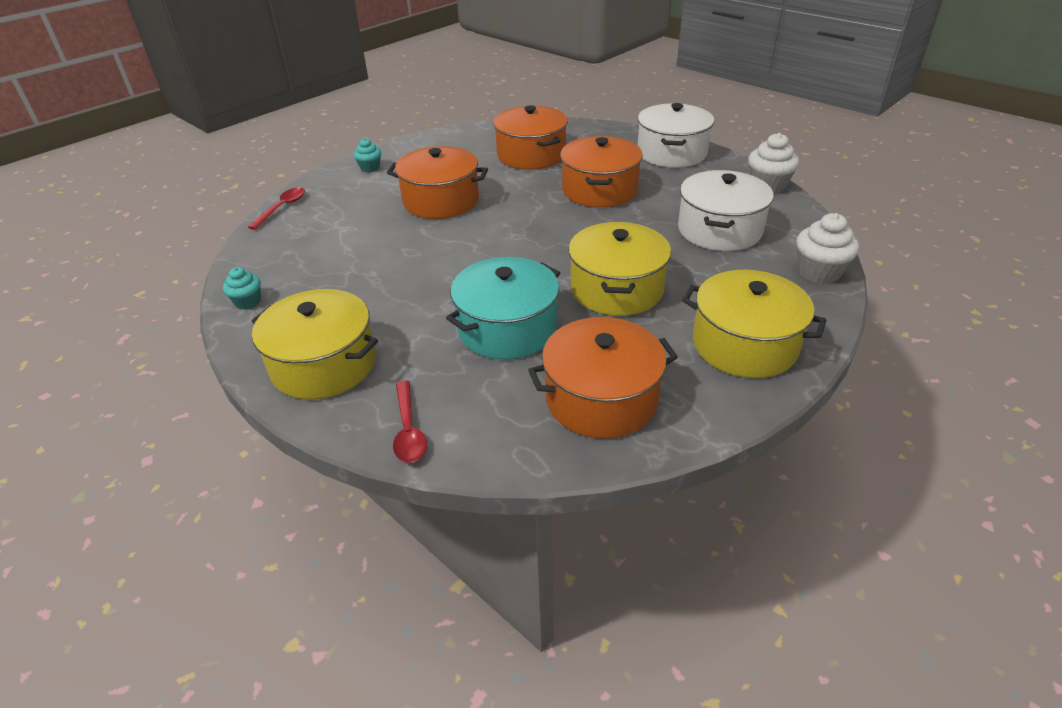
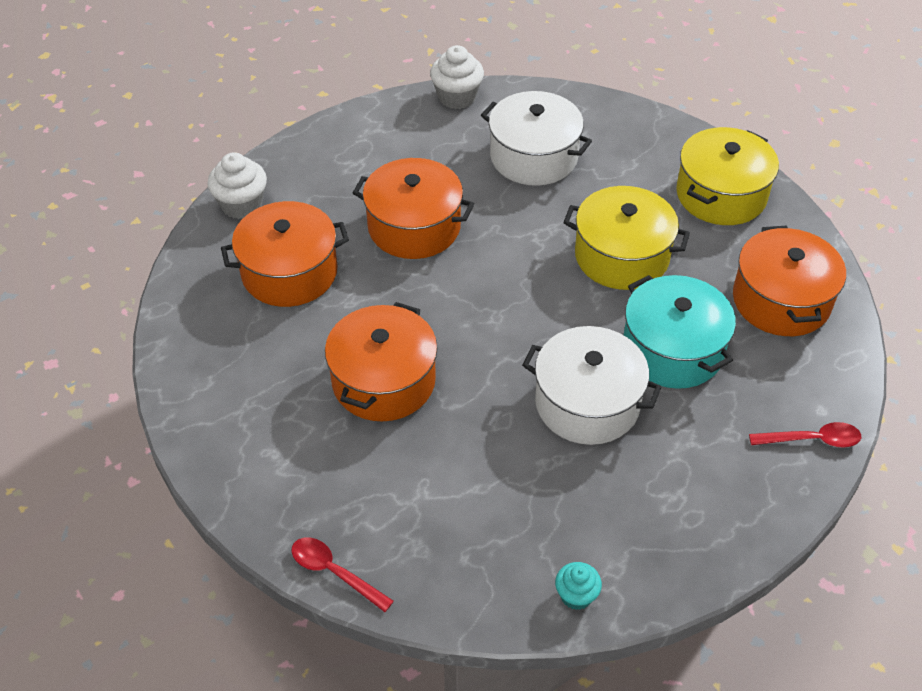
camera: 80 degrees left, 10 degrees up
(324, 364) = (710, 509): yellow pot -> none
(370, 168) = (246, 458): turquoise cupcake -> none
(672, 153) = (346, 145): white pot -> white pot (587, 403)
(819, 272) = (625, 117): white cupcake -> white cupcake (242, 205)

